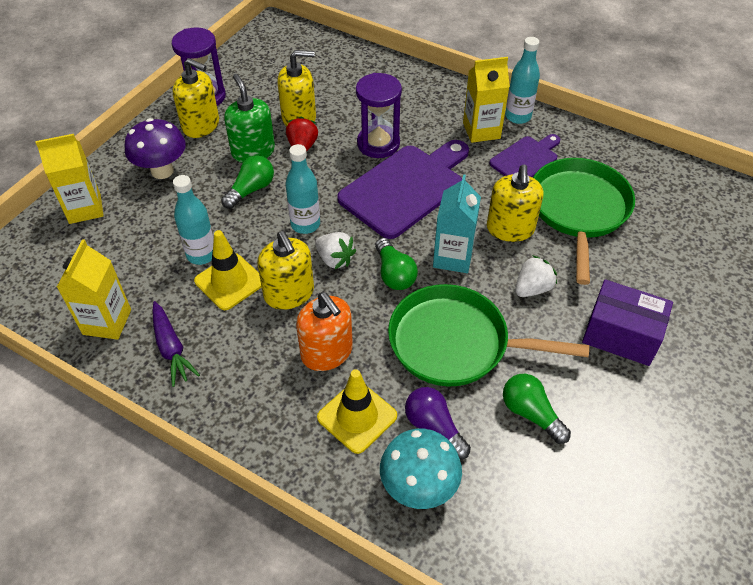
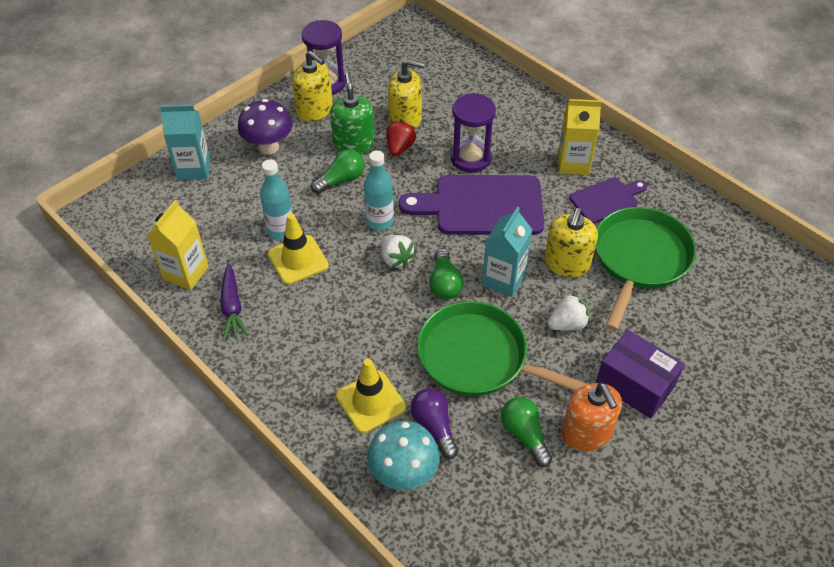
camera: 15 degrees right, 0 degrees up
(85, 208) = (194, 169): yellow carton -> turquoise carton
(289, 293) = (346, 281): yellow soap dispenser -> none
(327, 352) = (362, 340): orange soap dispenser -> orange soap dispenser (586, 433)
(405, 188) = (482, 206): purple cutting board -> purple cutting board turned 150 degrees counterclockwise
(518, 116) = (614, 156): turquoise bottle -> none

